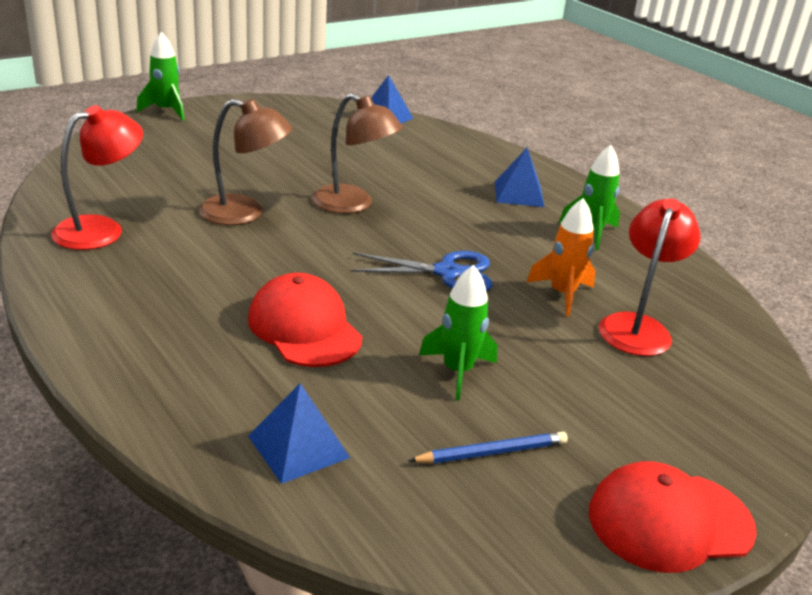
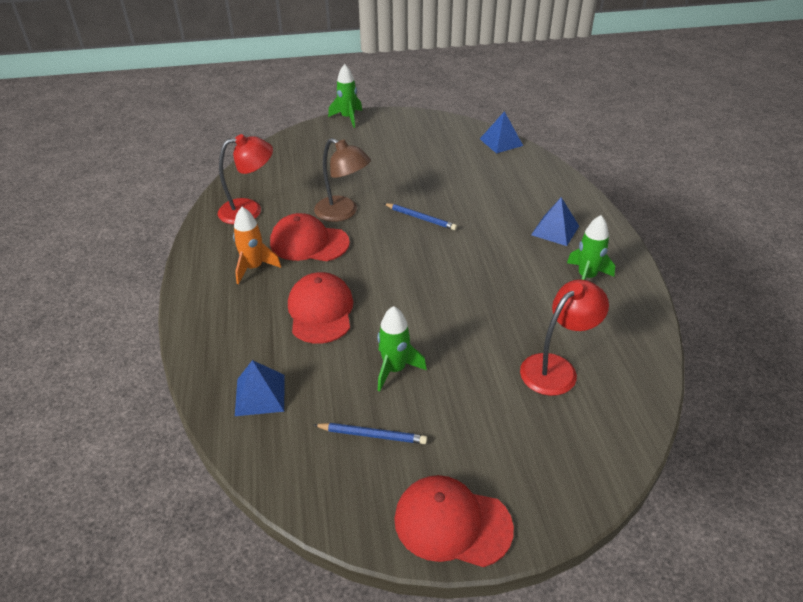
camera: 30 degrees right, 10 degrees up
(223, 253) = (309, 243): none -> red cap
(353, 204) = (421, 218): brown lamp -> blue pencil
(447, 272) = (446, 289): blue scissors -> none
(562, 294) = (519, 326): orange rocket -> orange rocket (254, 268)

